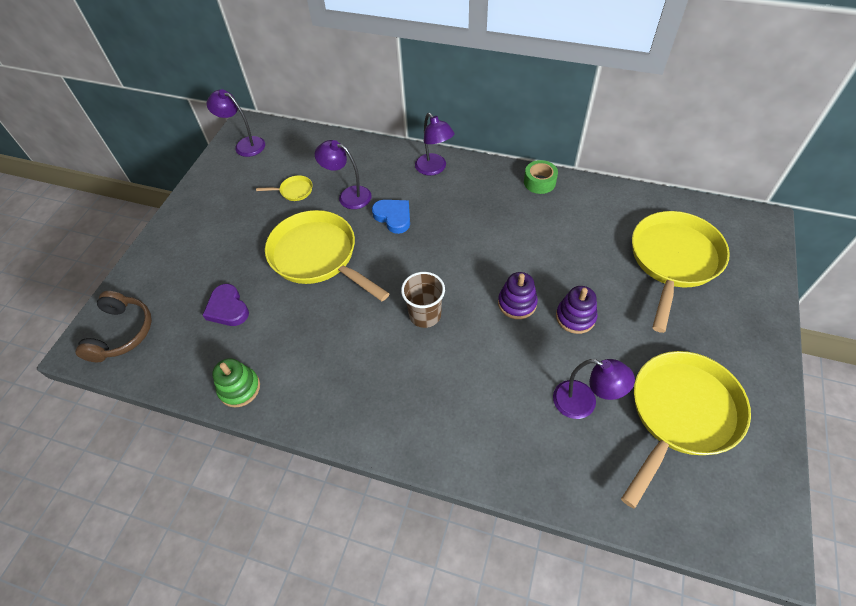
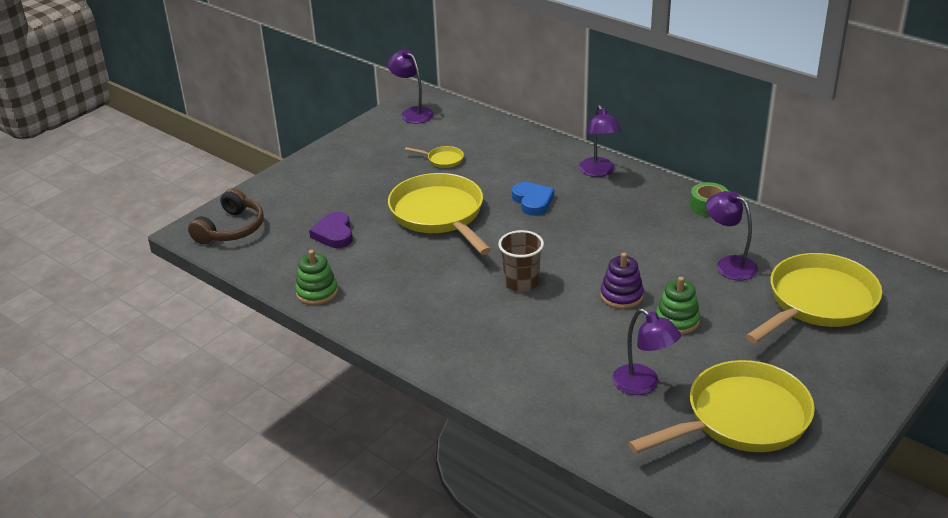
camera: 20 degrees right, 20 degrees down
(348, 195) = (496, 175): purple lamp -> purple lamp (729, 264)
(575, 317) = (677, 321): purple stacking toy -> green stacking toy

